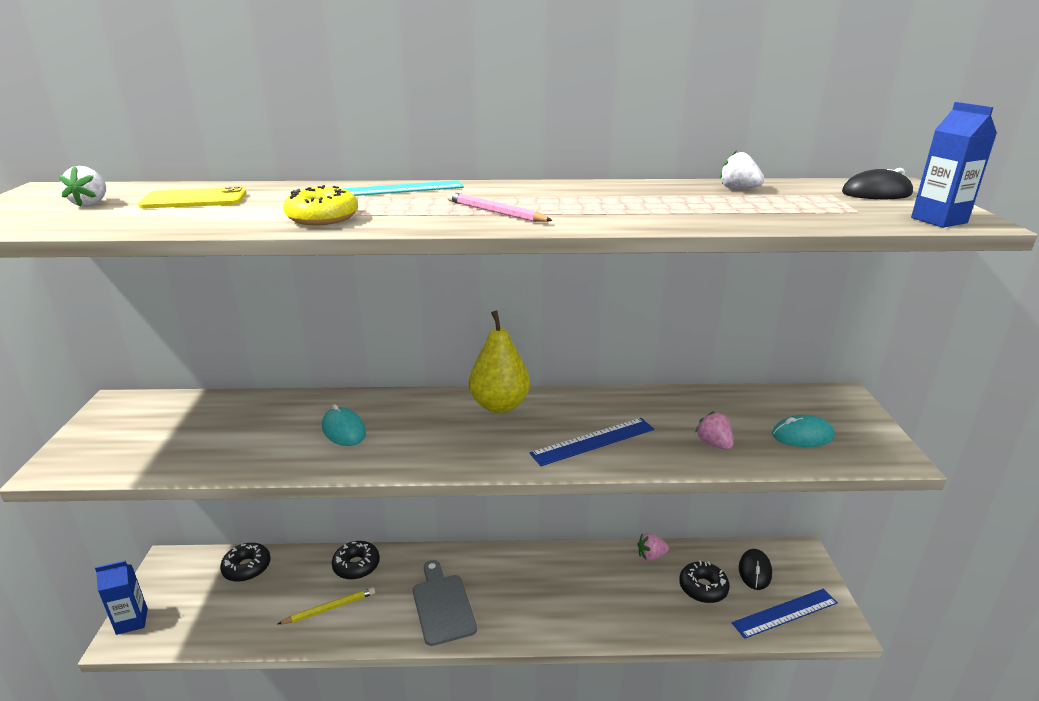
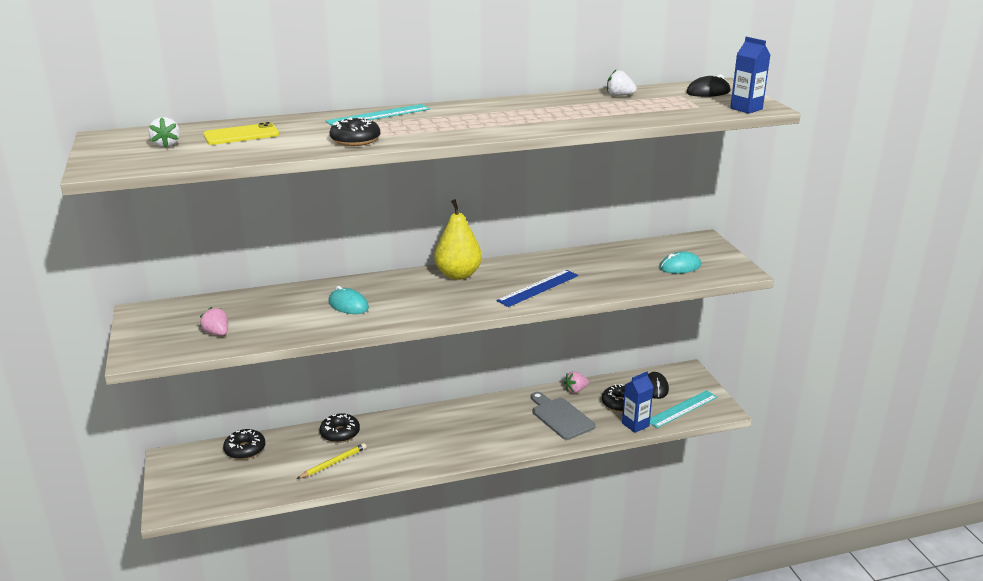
camera: 15 degrees left, 0 degrees up
(132, 621) = (168, 499): blue carton -> blue carton (635, 425)
(322, 218) = (355, 140): yellow donut -> black donut
(442, 605) = (424, 446): grey cutting board -> grey cutting board (560, 417)
(495, 212) = (469, 126): pink pencil -> none
(714, 444) = (622, 279): pink strawberry -> pink strawberry (217, 333)
(785, 613) = (682, 409): blue ruler -> turquoise ruler

